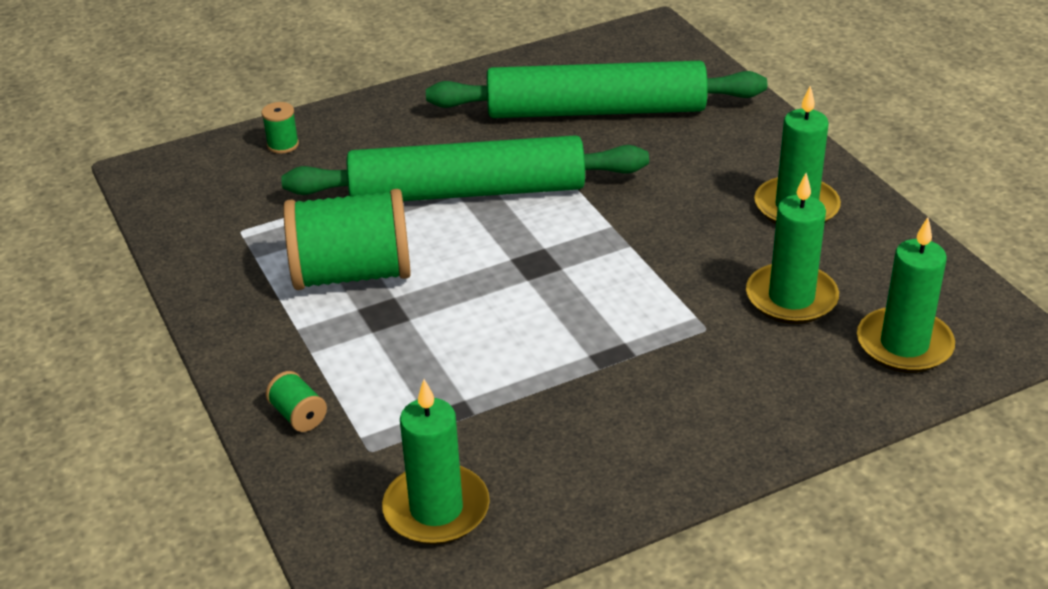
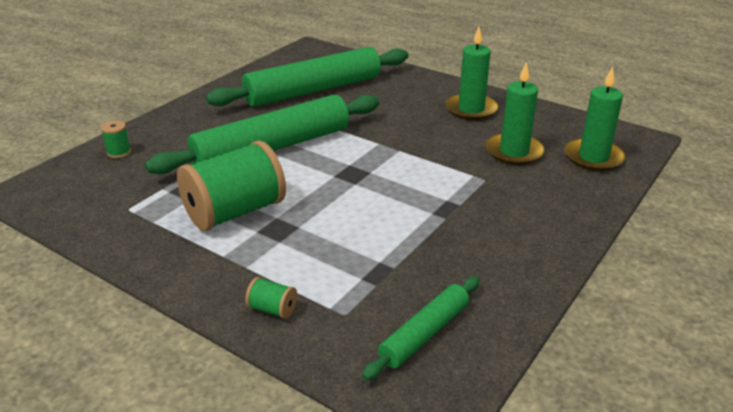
camera: 30 degrees left, 5 degrees down
(436, 509) = (424, 334): green candle -> green rolling pin

